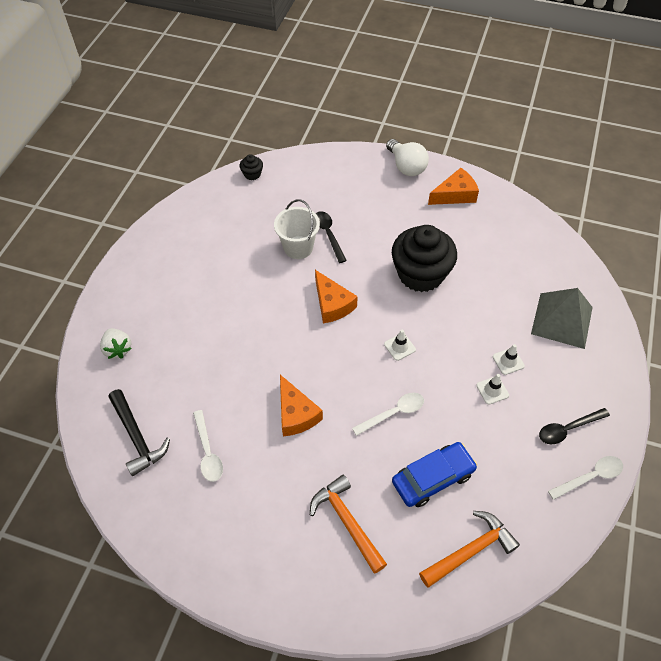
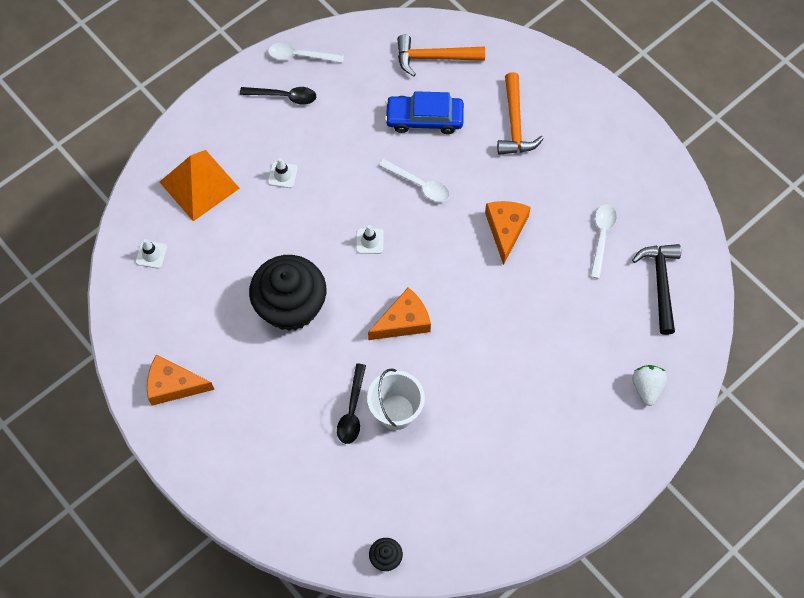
camera: 150 degrees left, 10 degrees up
(332, 304) = (403, 321): orange cheese -> orange cheese turned 60 degrees clockwise
(393, 413) = (419, 185): white spoon -> white spoon turned 150 degrees counterclockwise
(406, 166) = (194, 459): white light bulb -> none
(492, 390) = (318, 158): white traffic cone -> white traffic cone (151, 254)
(562, 320) = (199, 185): grey pyramid -> orange pyramid

